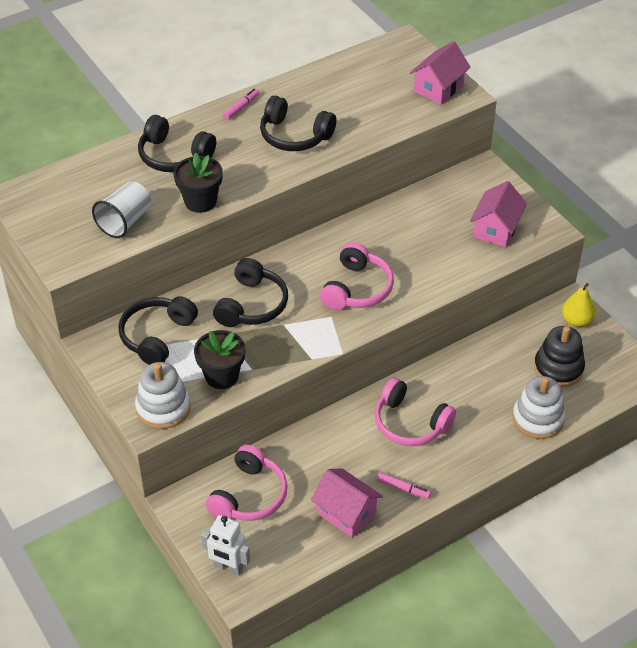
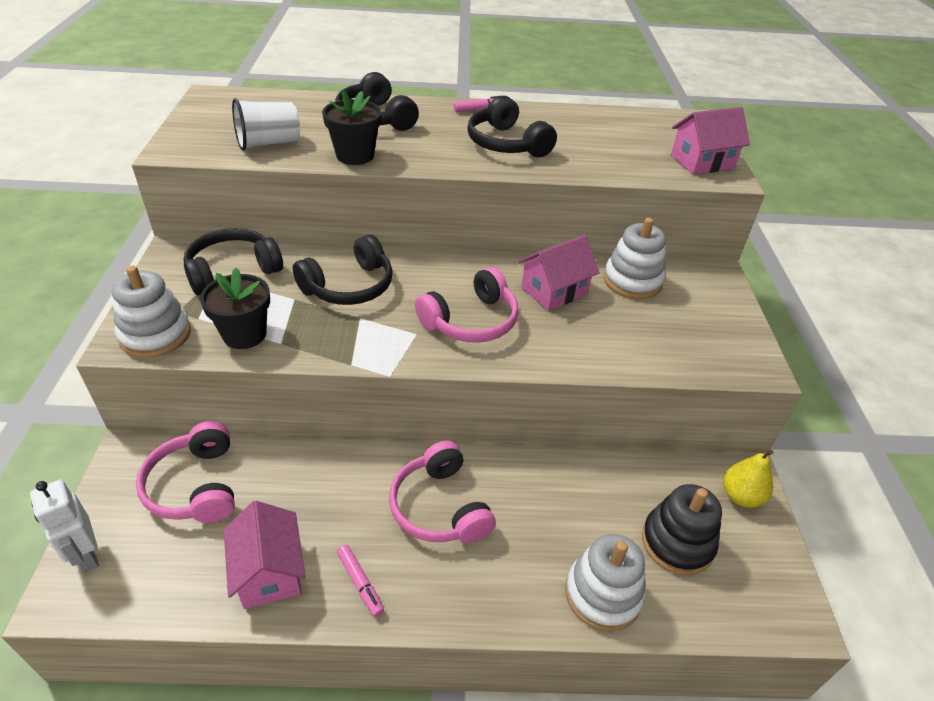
camera: 30 degrees right, 5 degrees down
(249, 495) = (196, 486): pink headphones -> pink headphones turned 105 degrees clockwise
(434, 202) = (632, 281): none -> white stacking toy
(496, 229) = (686, 335): pink house -> pink house (554, 291)

